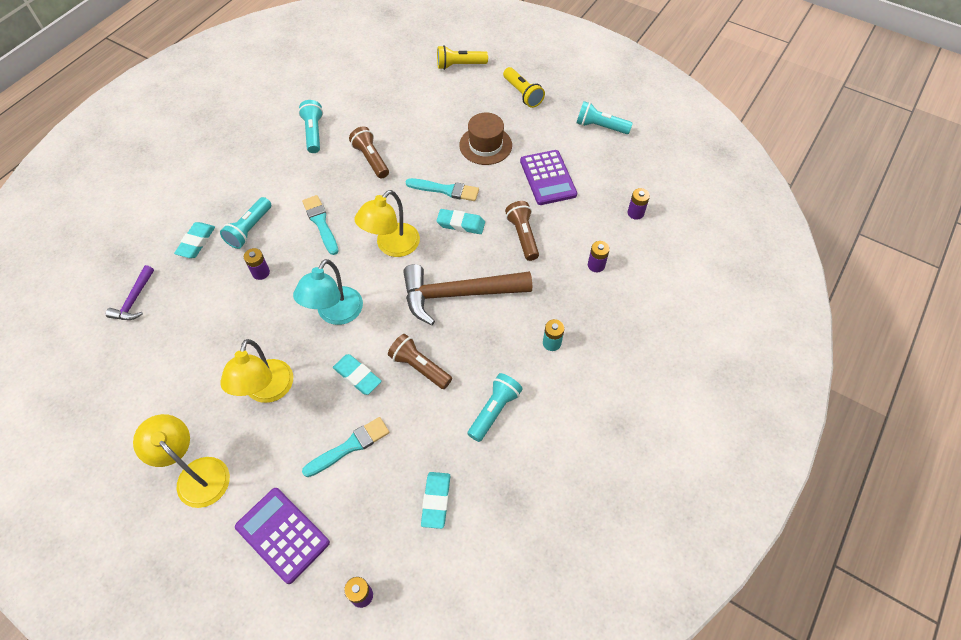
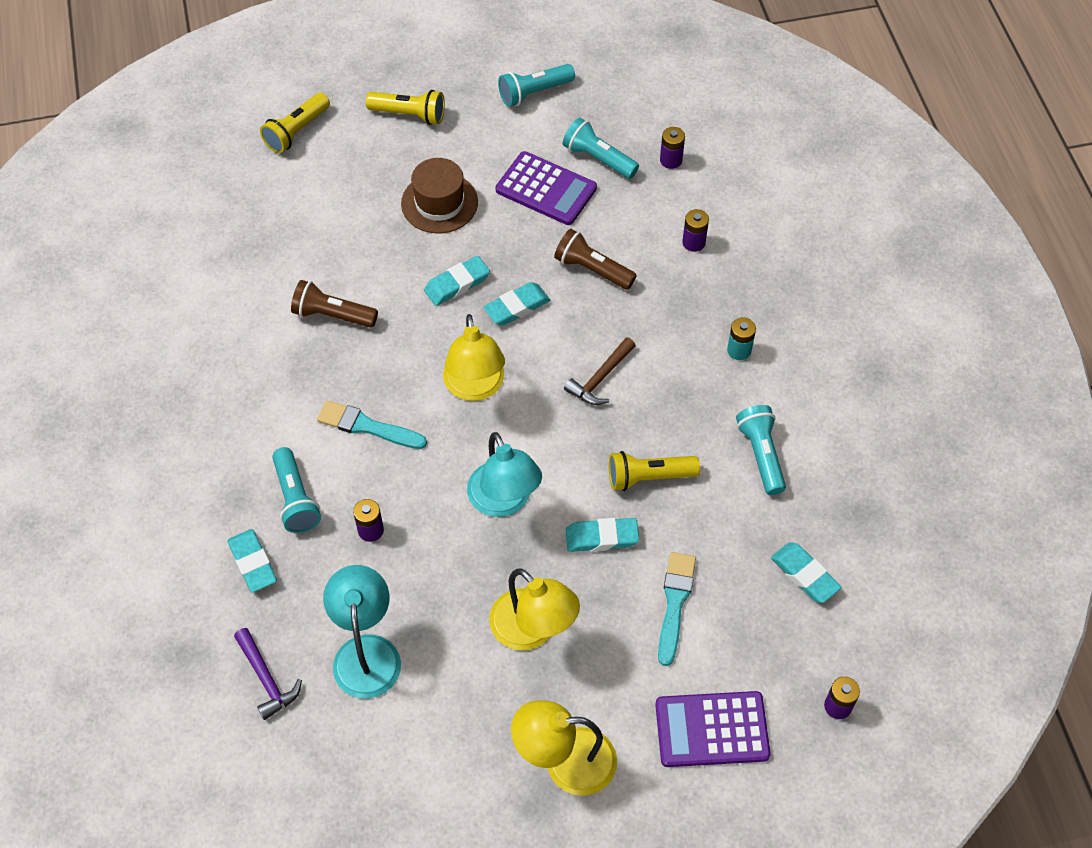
camera: 45 degrees left, 0 degrees up
(186, 328) = (366, 652): none -> turquoise lamp
(313, 133) = (225, 337): turquoise flashlight -> turquoise flashlight (598, 158)
(419, 367) = (648, 477): brown flashlight -> yellow flashlight
(446, 190) = (457, 284): turquoise brush -> turquoise eraser
(458, 294) = (600, 378): brown hammer -> brown hammer, size x0.50

